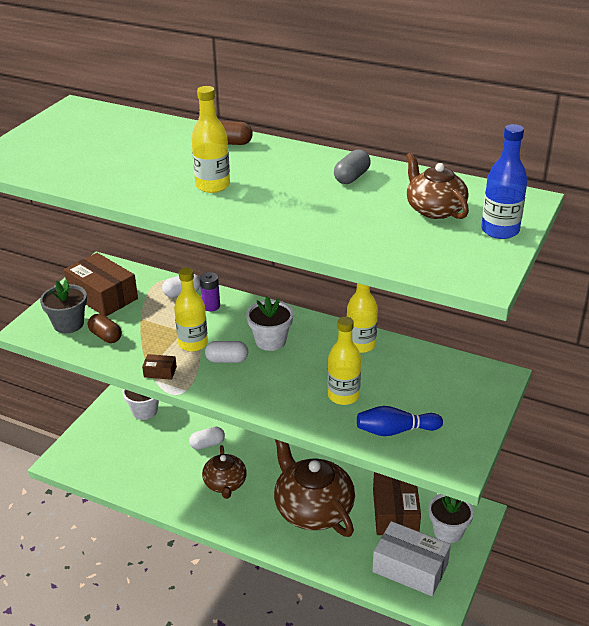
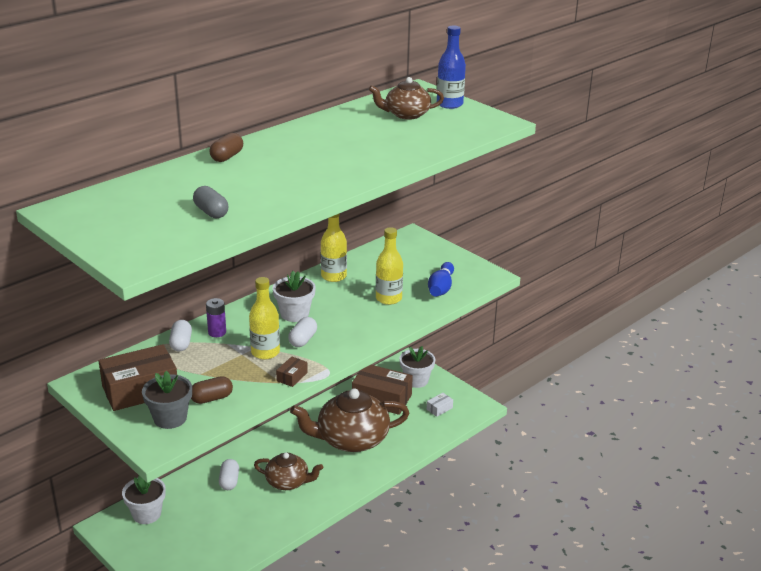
camera: 70 degrees left, 5 degrees down
(212, 185) = (297, 175): yellow bottle -> none
(352, 177) = (335, 128): grey capsule -> grey capsule (211, 212)
(410, 568) = (439, 408): white box -> white box, size x0.43

